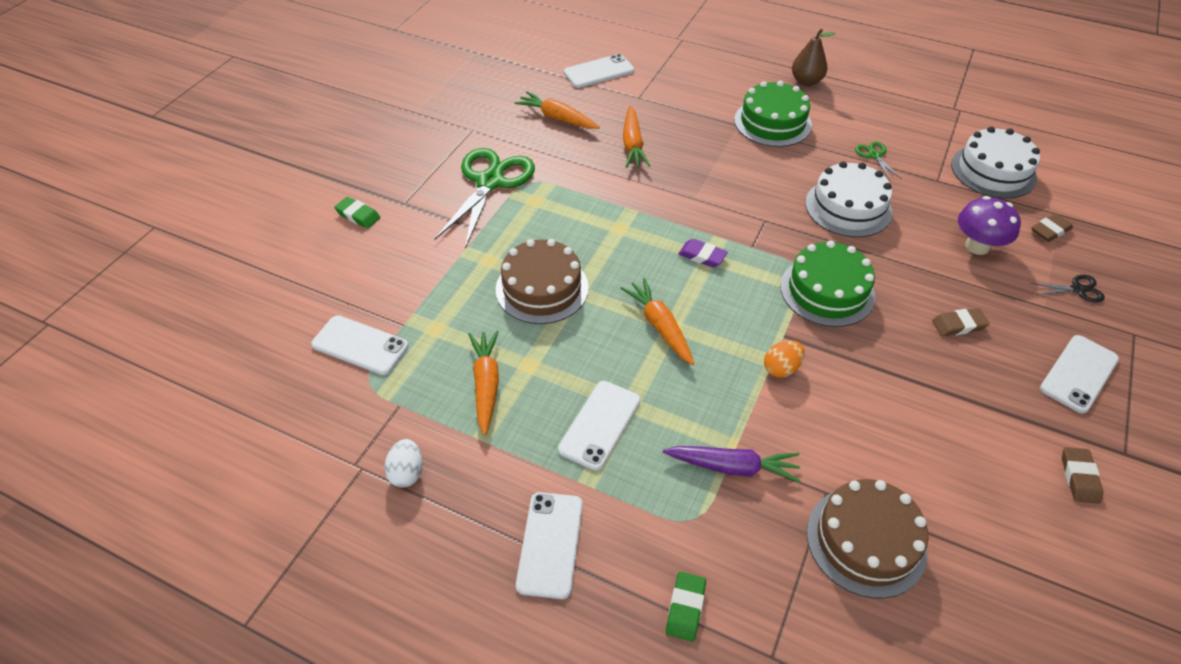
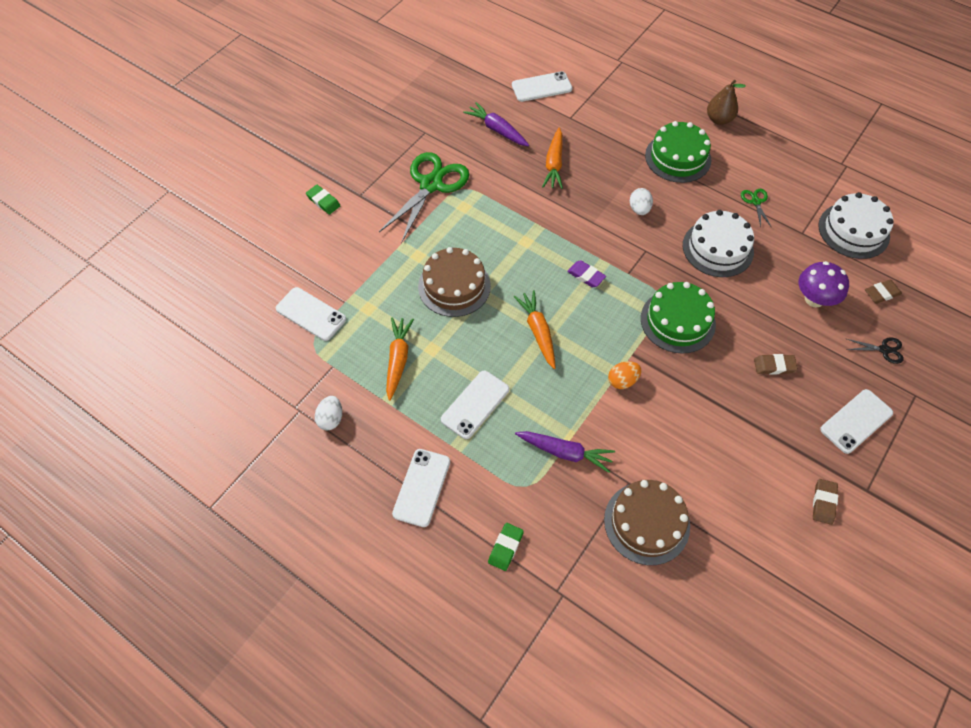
camera: 10 degrees right, 10 degrees up
(557, 118) = (497, 130): orange carrot -> purple carrot
(744, 178) = (639, 209): none -> white egg

